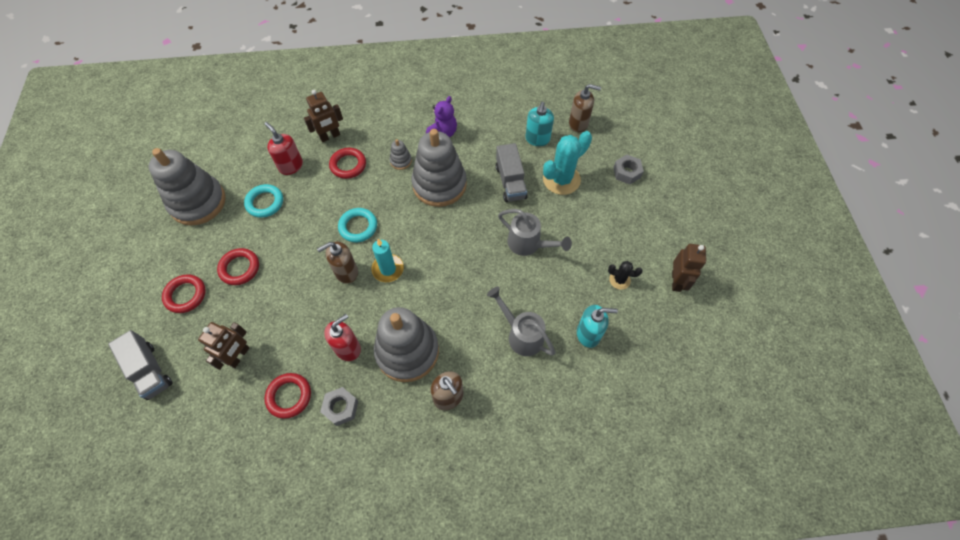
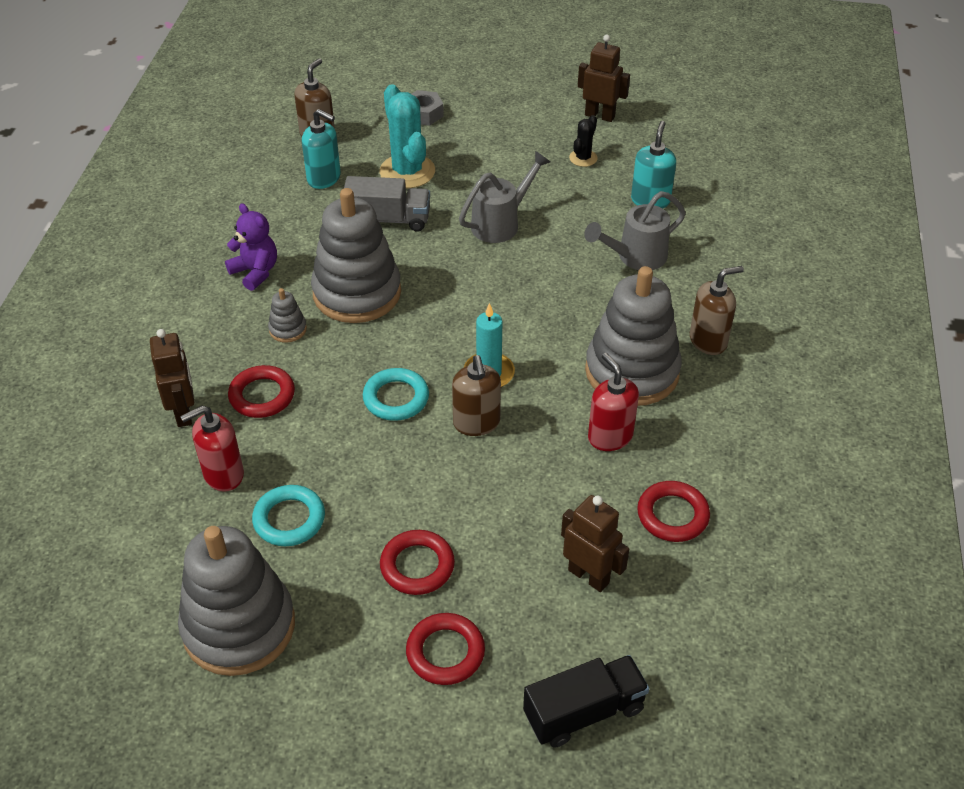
camera: 75 degrees left, 15 degrees down
(150, 370) = (584, 712): grey truck -> black truck
(341, 408) = (702, 455): grey nut -> none

